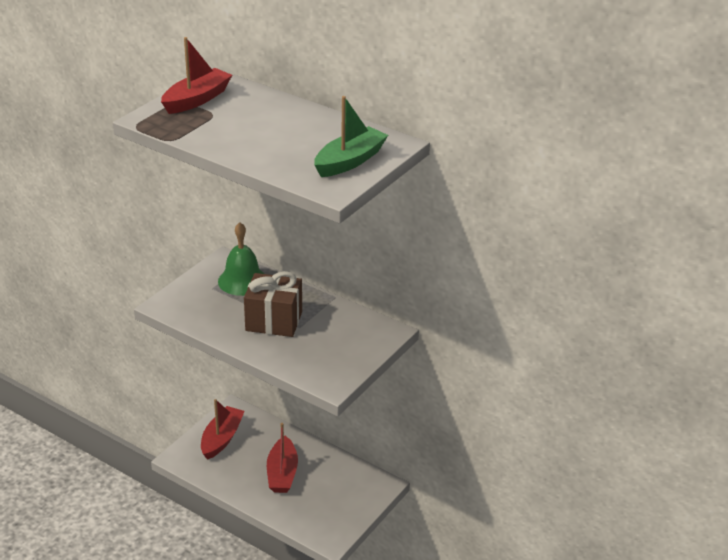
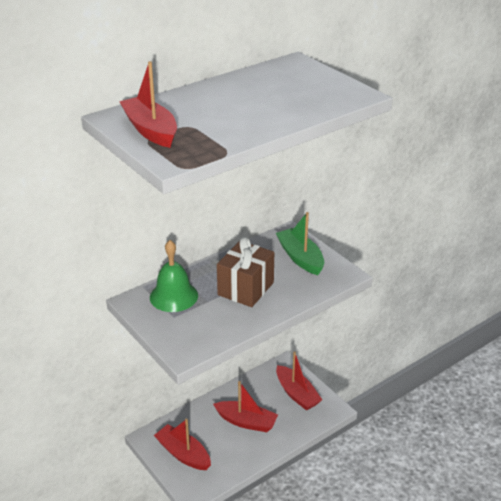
camera: 70 degrees left, 0 degrees up
(341, 504) = (297, 394): none -> red boat
(349, 161) = (315, 82): green boat -> green boat (300, 258)

